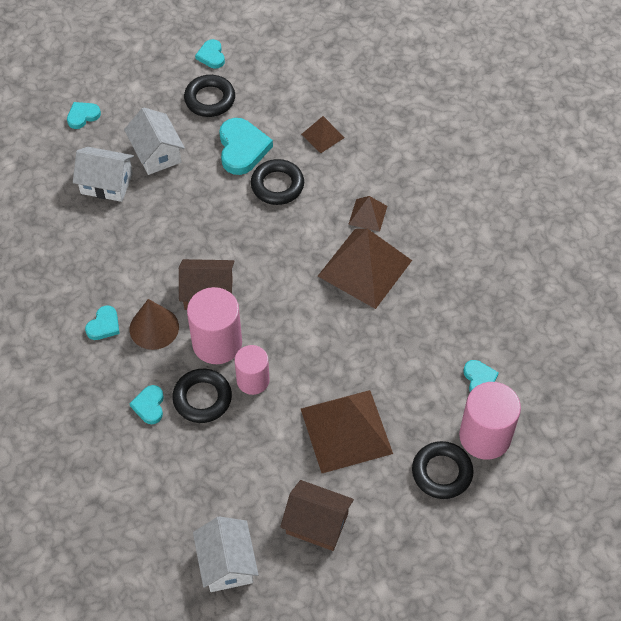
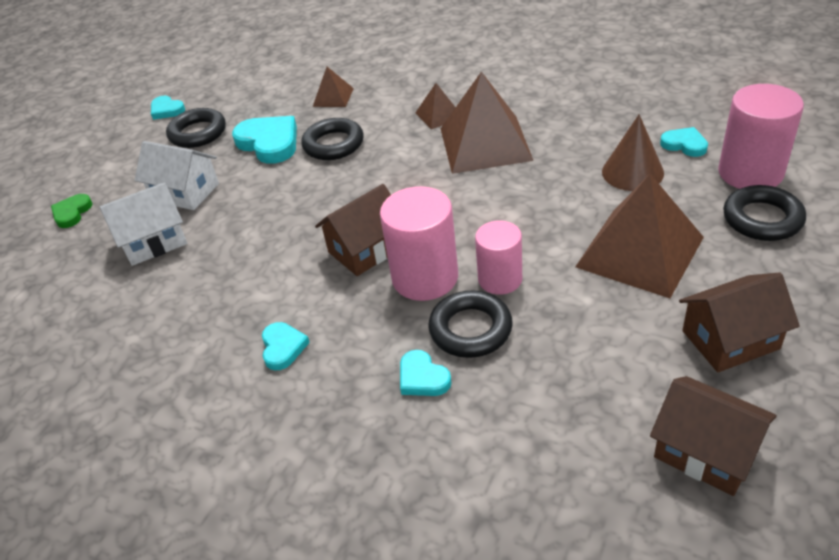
camera: 35 degrees left, 15 degrees down
(83, 116) = (72, 213): turquoise heart -> green heart
(154, 328) = (342, 311): brown cone -> brown cone (632, 172)
(227, 563) = (706, 451): white house -> brown house

